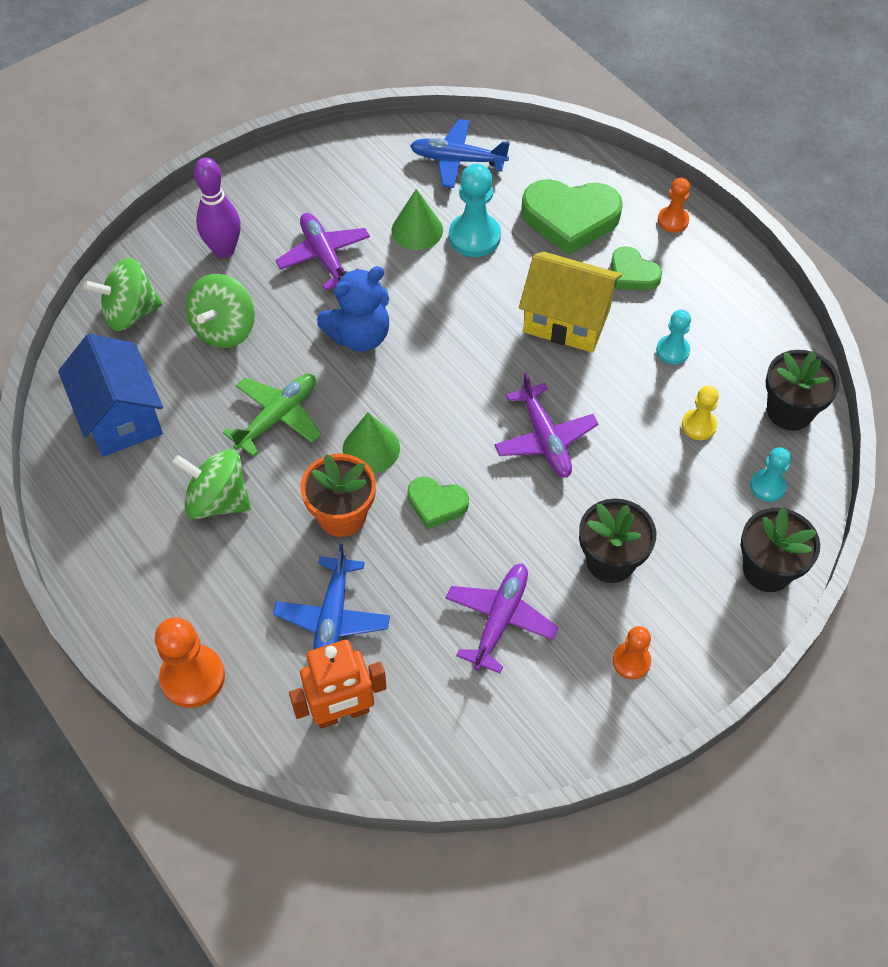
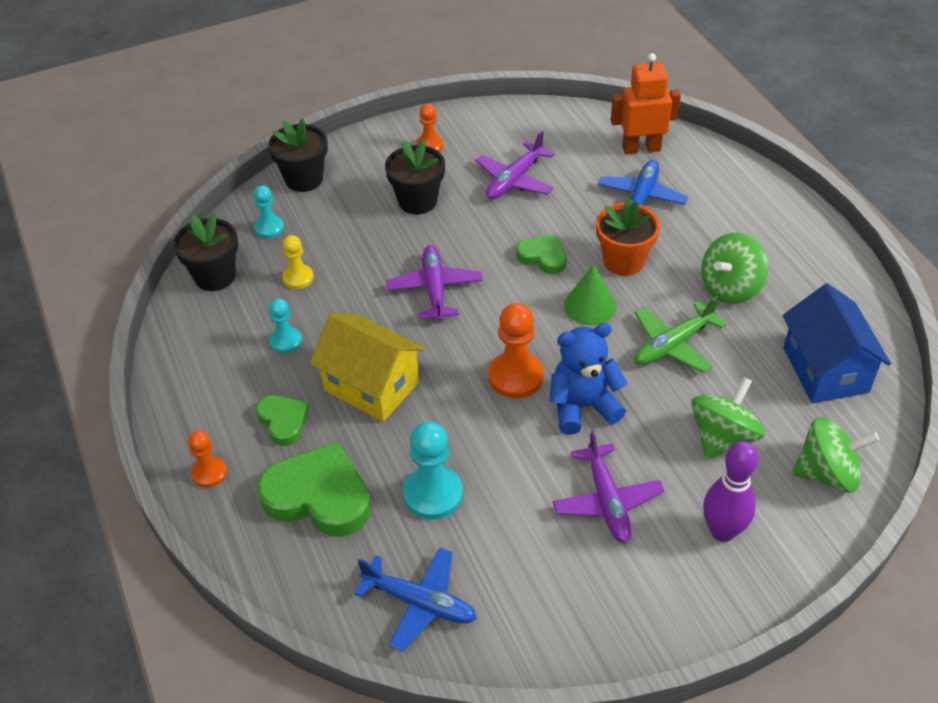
camera: 165 degrees left, 10 degrees down
(193, 677) = (749, 181): orange pawn -> orange pawn (515, 376)
(218, 500) = (730, 288): green spinning top -> green spinning top turned 105 degrees clockwise
(417, 230) = (495, 515): green cone -> none

